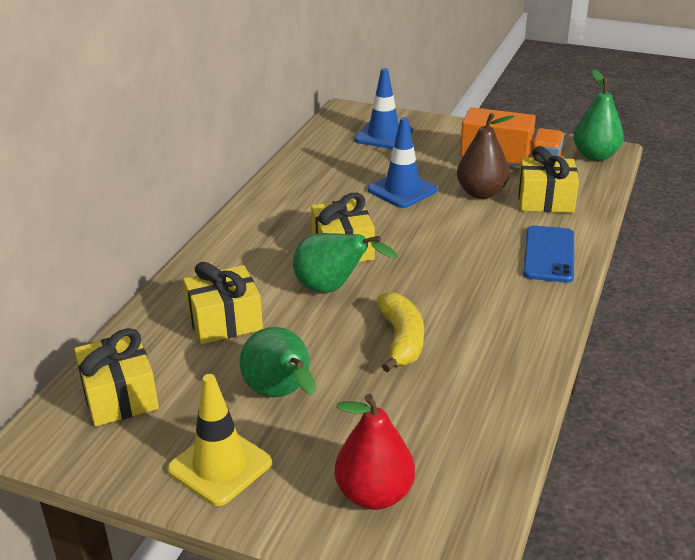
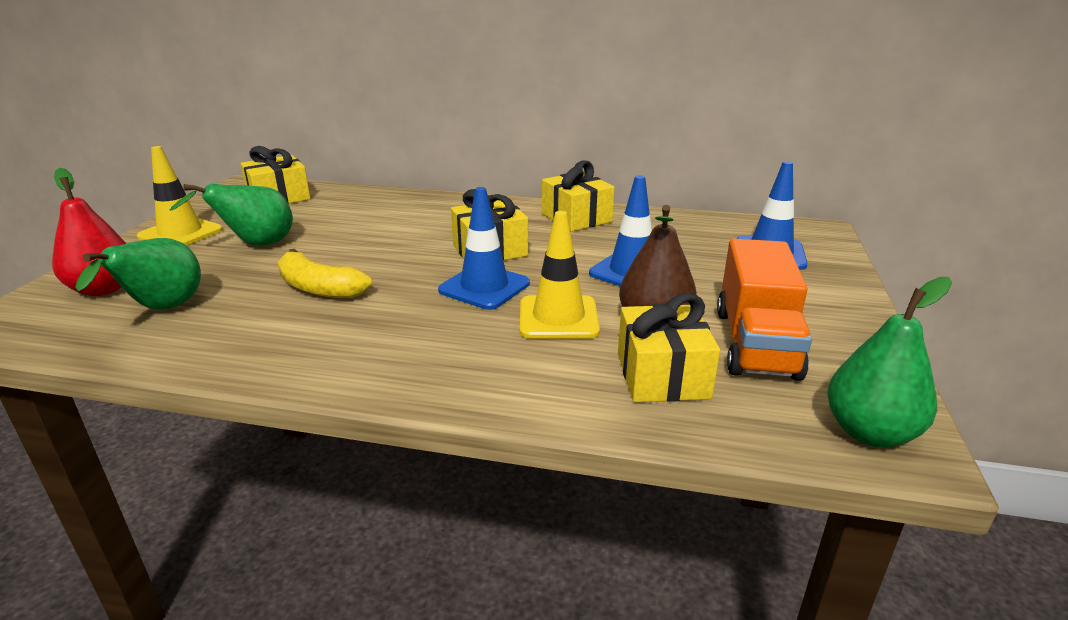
camera: 80 degrees right, 5 degrees down
(224, 321) = (366, 216): yellow gift -> yellow gift (576, 218)
(332, 288) = (414, 251): green pear -> green pear (162, 309)
(401, 340) = (319, 288): yellow banana -> yellow banana turned 45 degrees clockwise
(416, 254) = (484, 287): none -> blue traffic cone
(471, 227) = (558, 318): none -> yellow traffic cone
(549, 254) = (500, 377): blue phone -> none

